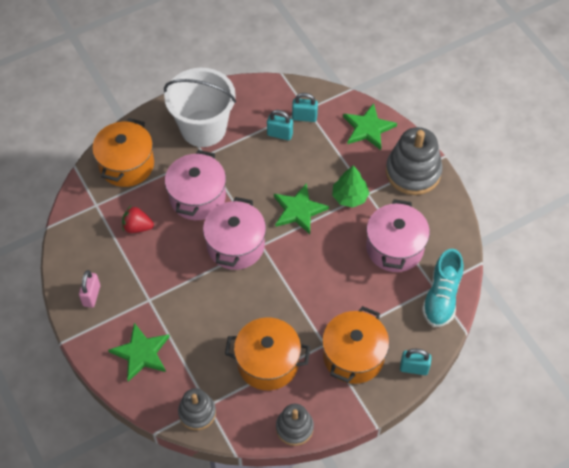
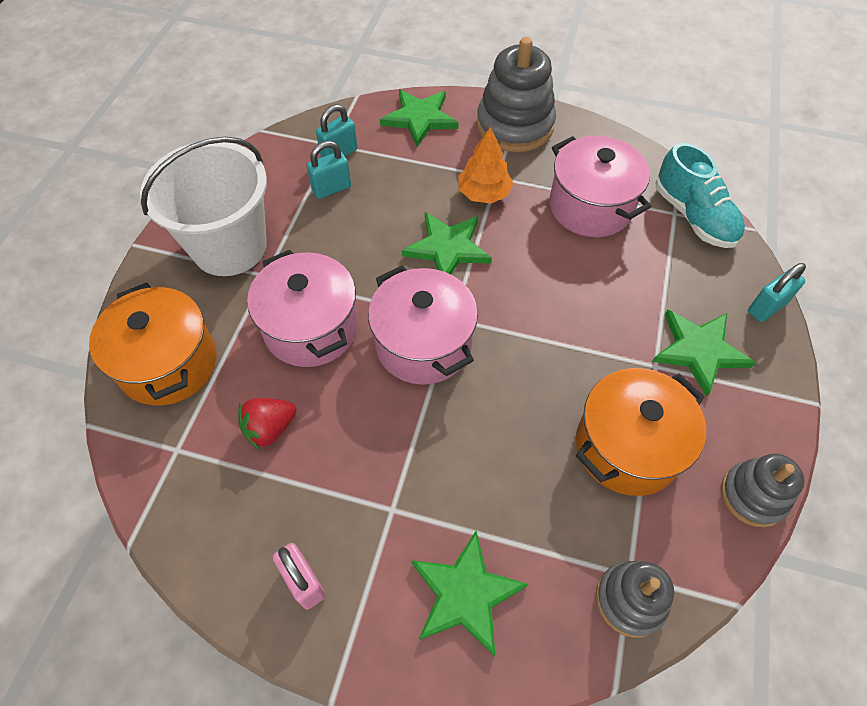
camera: 45 degrees left, 0 degrees up
(350, 197) = (484, 193): green tree -> orange tree
(353, 356) = (699, 350): orange pot -> green star

